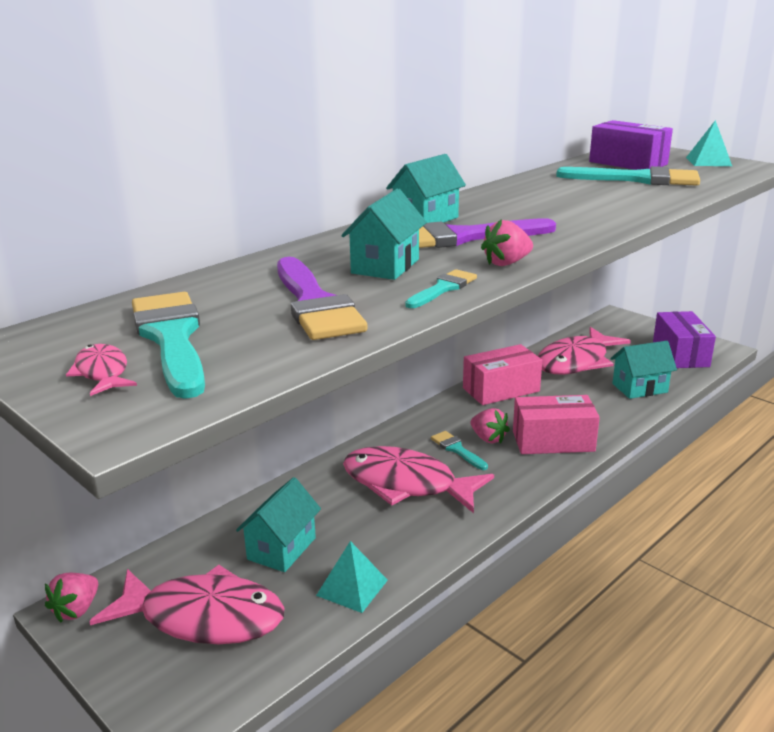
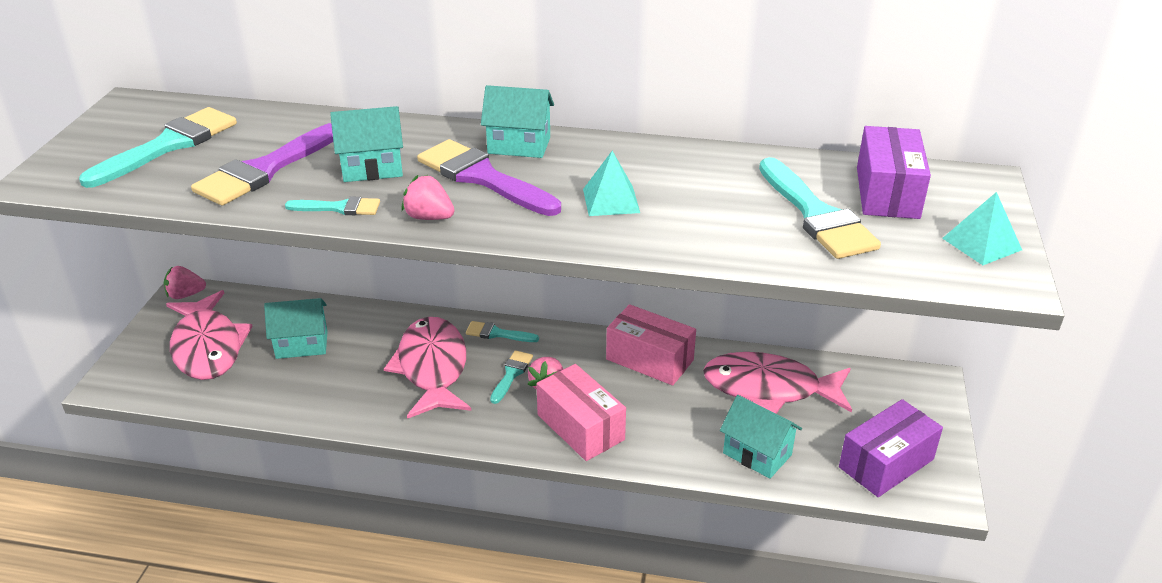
camera: 55 degrees right, 10 degrees up
(102, 373) = (103, 146): pink fish -> none
(352, 587) = (278, 397): turquoise pyramid -> turquoise pyramid (611, 200)
(395, 439) = (497, 333): none -> turquoise brush

